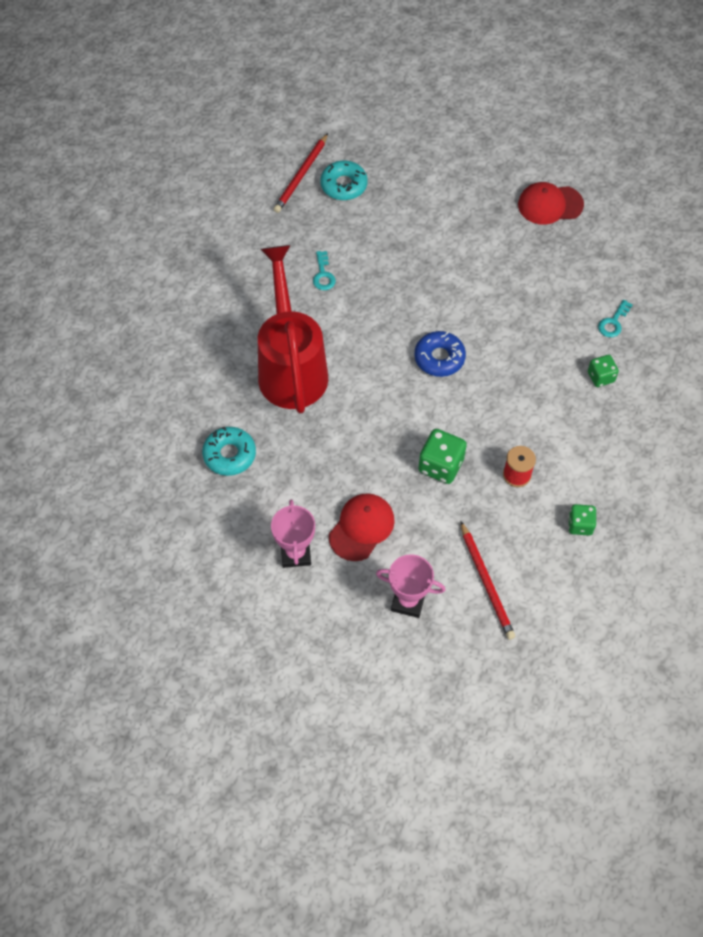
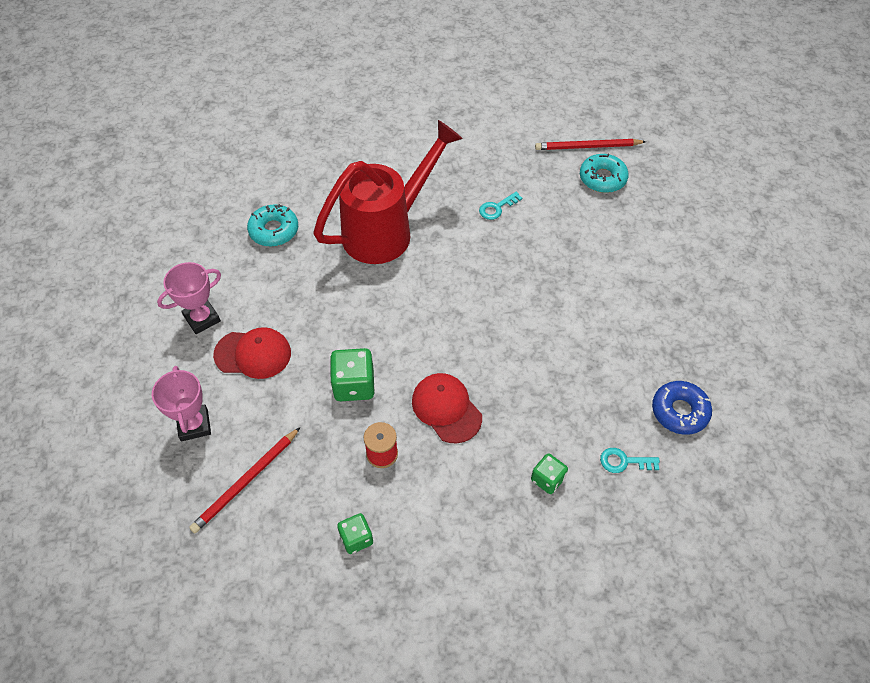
camera: 60 degrees right, 5 degrees down
(439, 358) = (471, 331): blue donut -> blue donut (679, 411)
(550, 205) = (721, 341): red cap -> red cap (446, 409)

